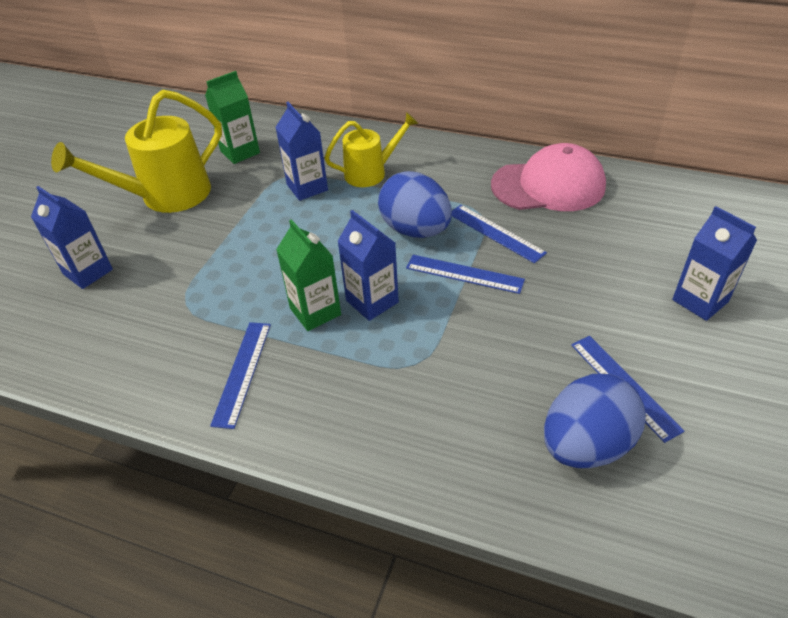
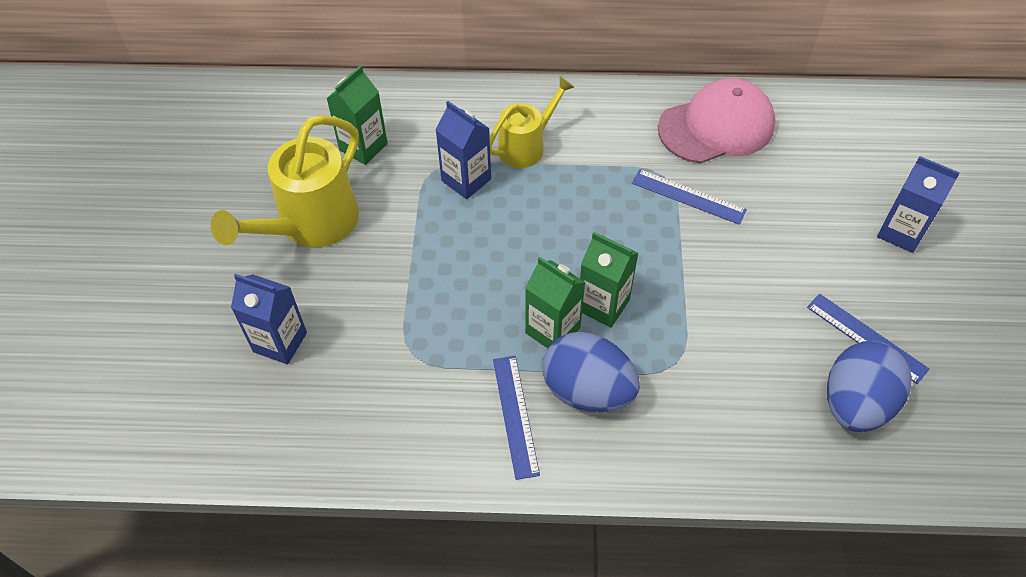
camera: 20 degrees left, 10 degrees up
(372, 301) = (603, 305): blue carton -> green carton
(415, 230) = (607, 210): blue egg -> blue egg (587, 390)
(464, 274) = (678, 252): blue ruler -> none

